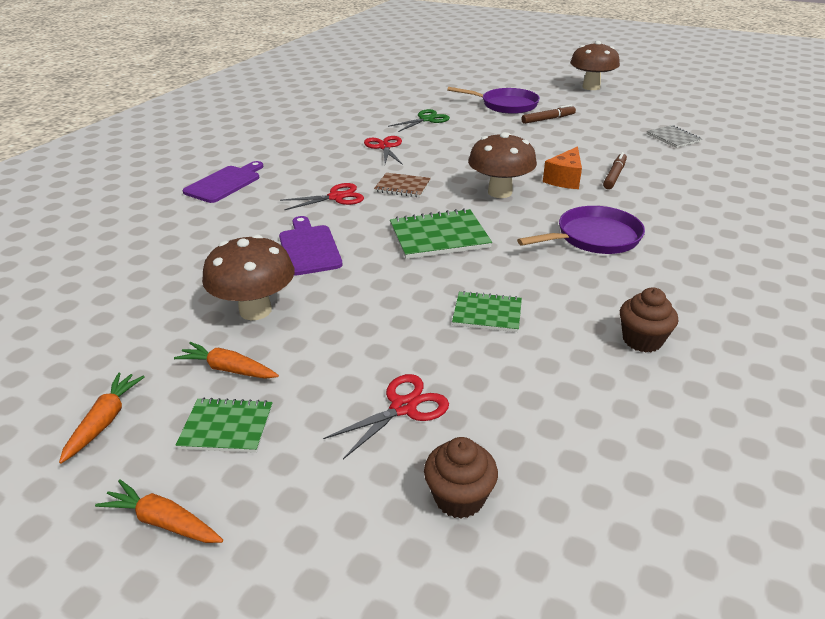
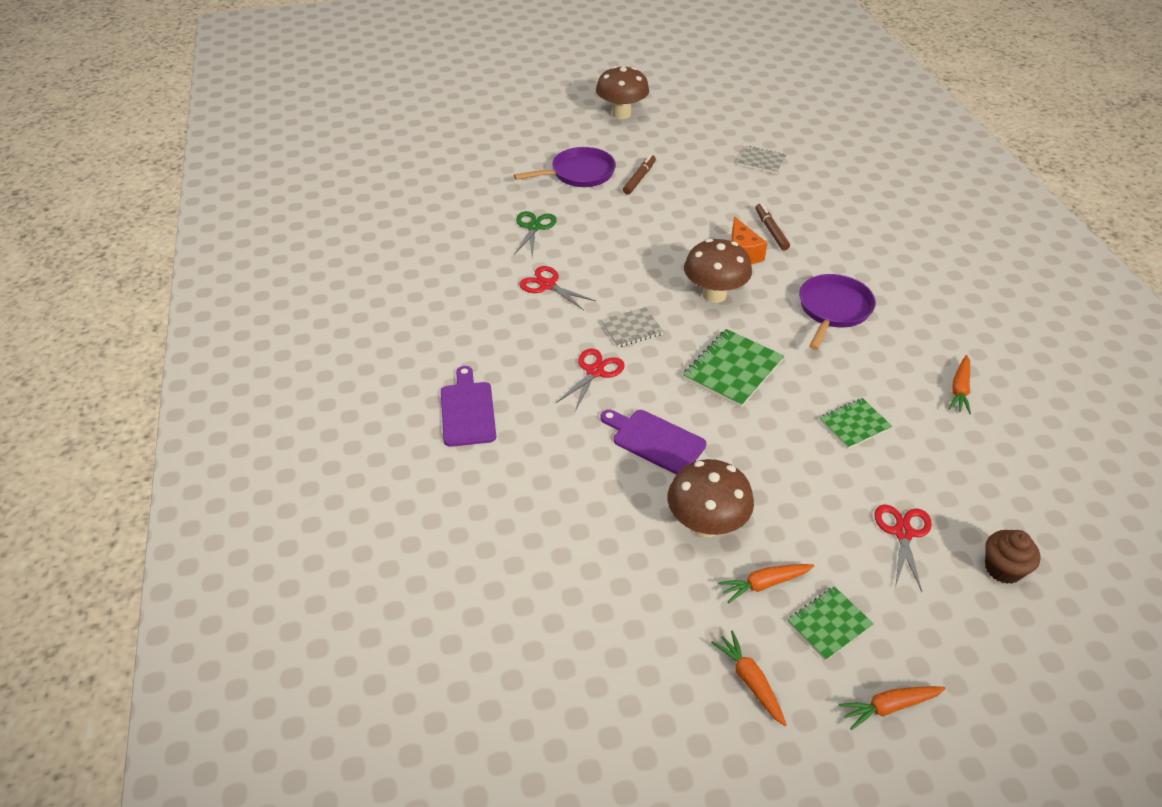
camera: 40 degrees left, 10 degrees up
(402, 187) = (631, 329): brown notebook -> grey notebook
(642, 340) = (959, 389): brown cupcake -> orange carrot

